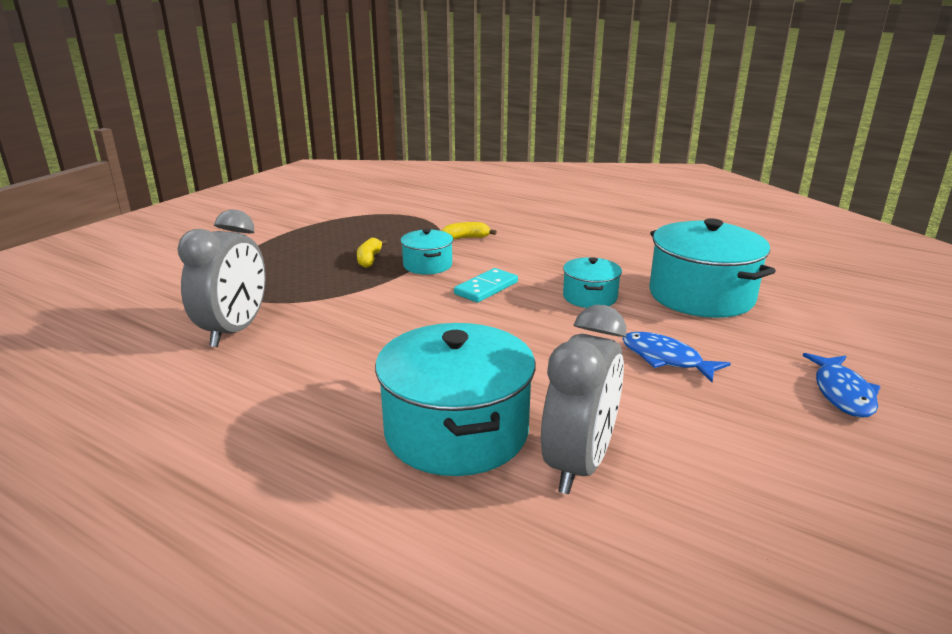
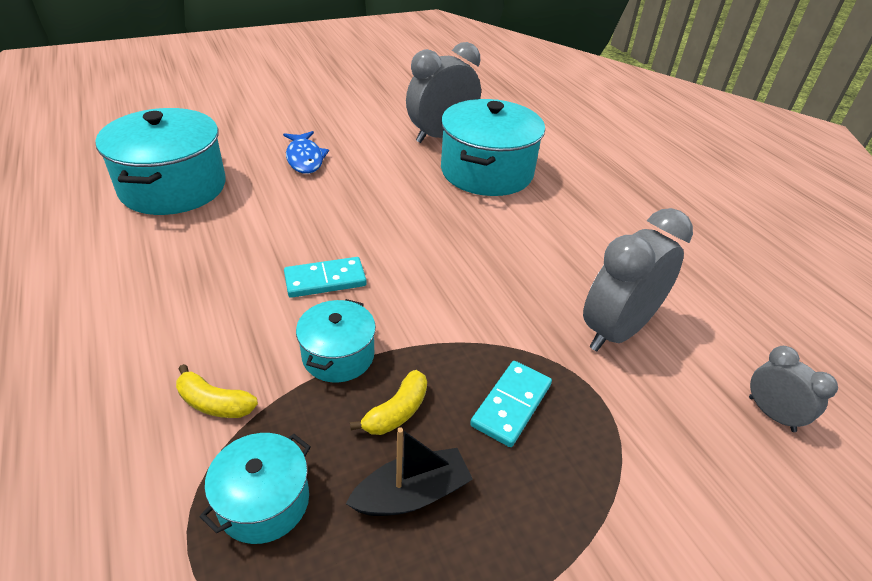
camera: 150 degrees left, 15 degrees up
(106, 324) = (771, 414): none -> grey clock
(303, 278) = (511, 405): none -> turquoise domino
(337, 244) = (412, 494): none -> black boat
(590, 297) = (256, 225): turquoise pot -> turquoise pot (264, 501)
(842, 393) = (257, 109): blue fish -> none

